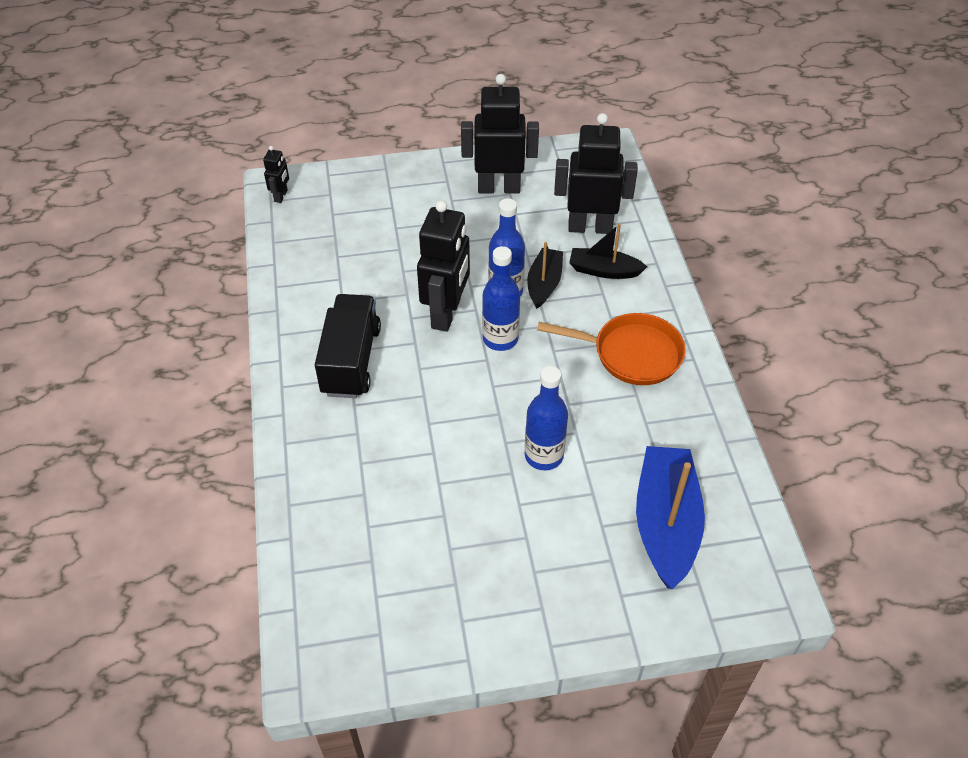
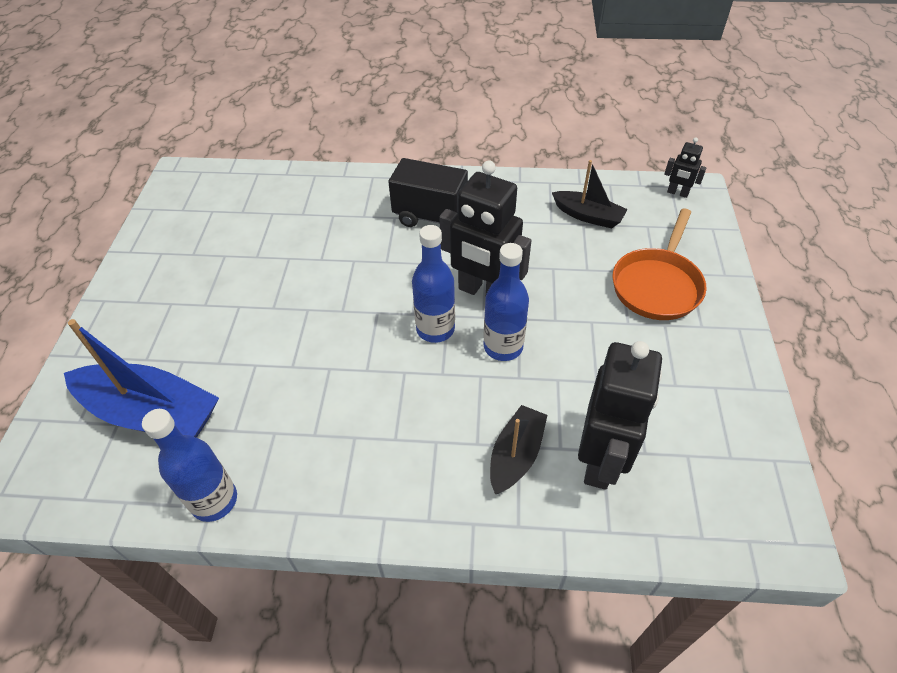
camera: 105 degrees right, 0 degrees up
(499, 188) = (686, 375): black robot -> none
(543, 455) = (278, 334): blue bottle -> blue bottle (214, 501)
(544, 284) = (506, 385): black boat -> black boat (588, 216)
(631, 354) = (372, 446): orange pan -> orange pan (657, 285)

